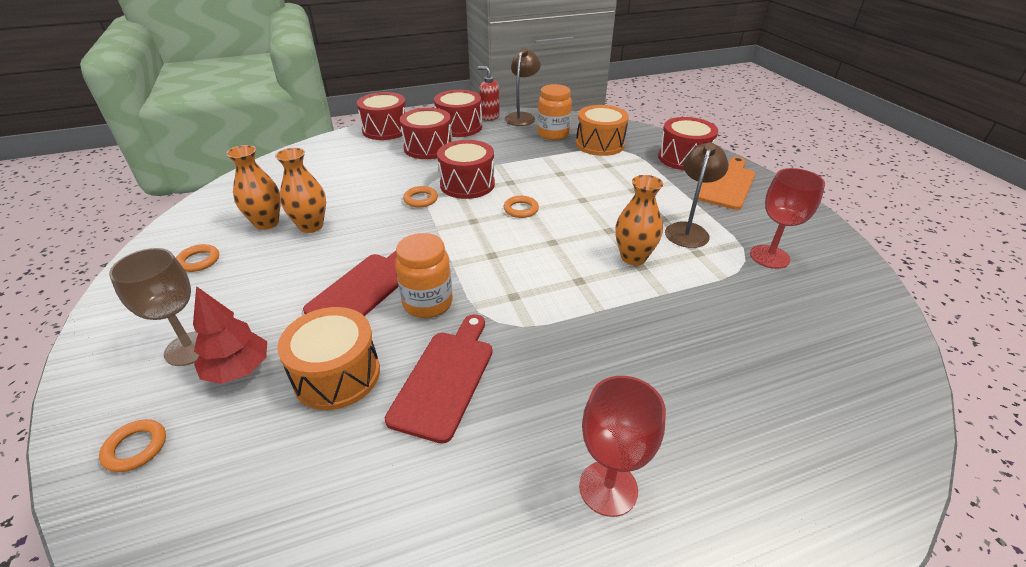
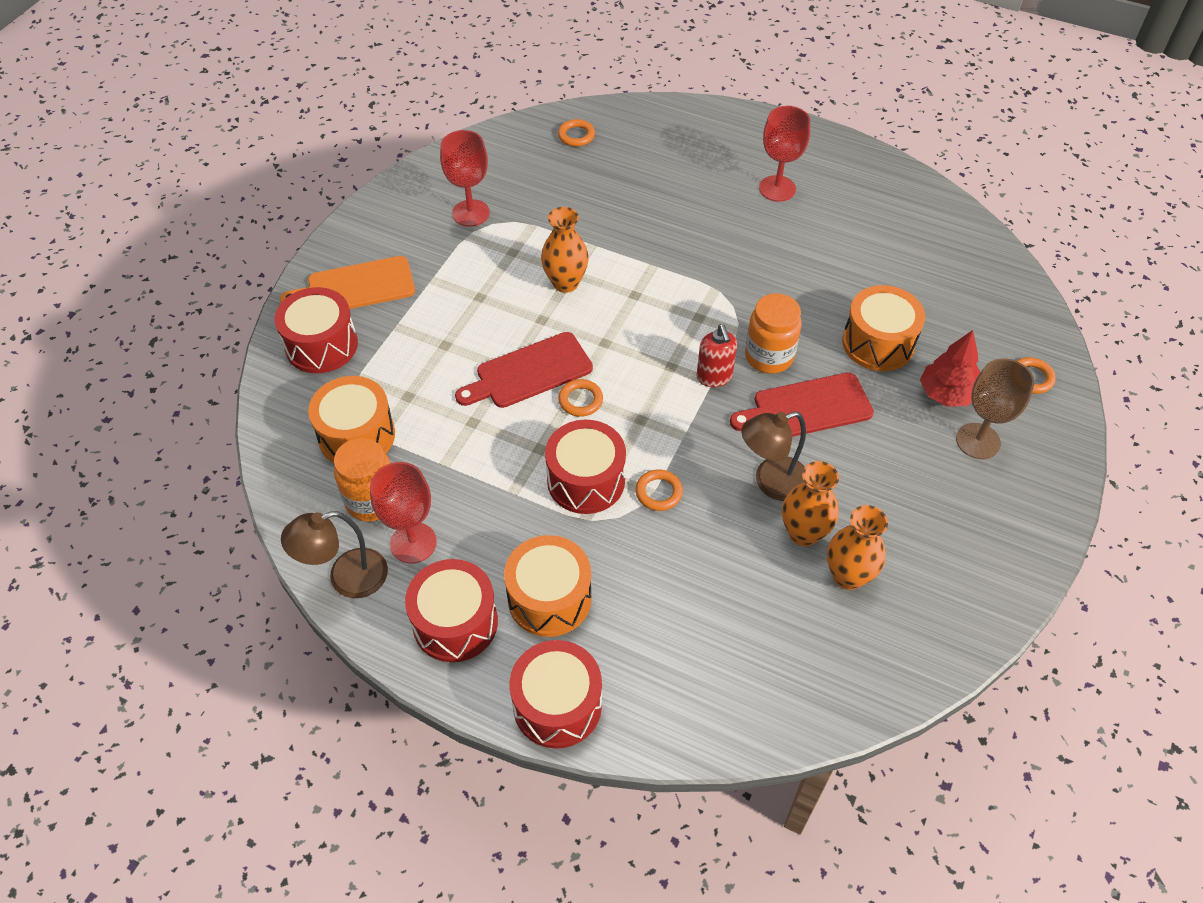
camera: 135 degrees left, 15 degrees up
(199, 261) = (942, 558): orange ring -> orange ring (576, 135)
(428, 147) = (549, 598): red drum -> orange drum
(445, 378) = (808, 293): red cutting board -> red cutting board (529, 372)
(489, 117) = (384, 617): red soap dispenser -> red soap dispenser (714, 377)
(513, 134) = (413, 543): none -> red goblet
(688, 230) = (481, 273): brown lamp -> brown lamp (771, 482)

